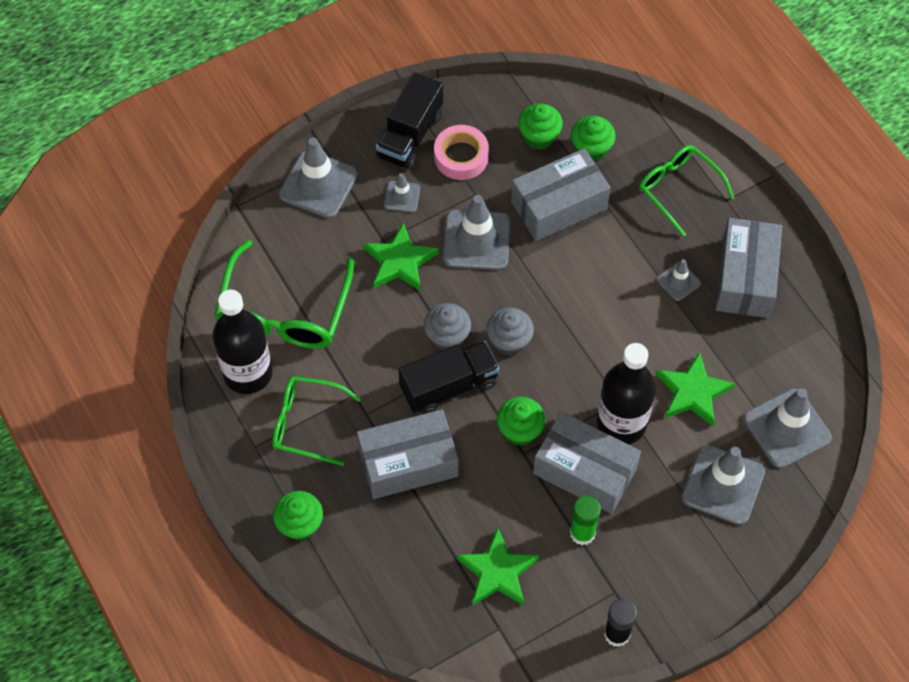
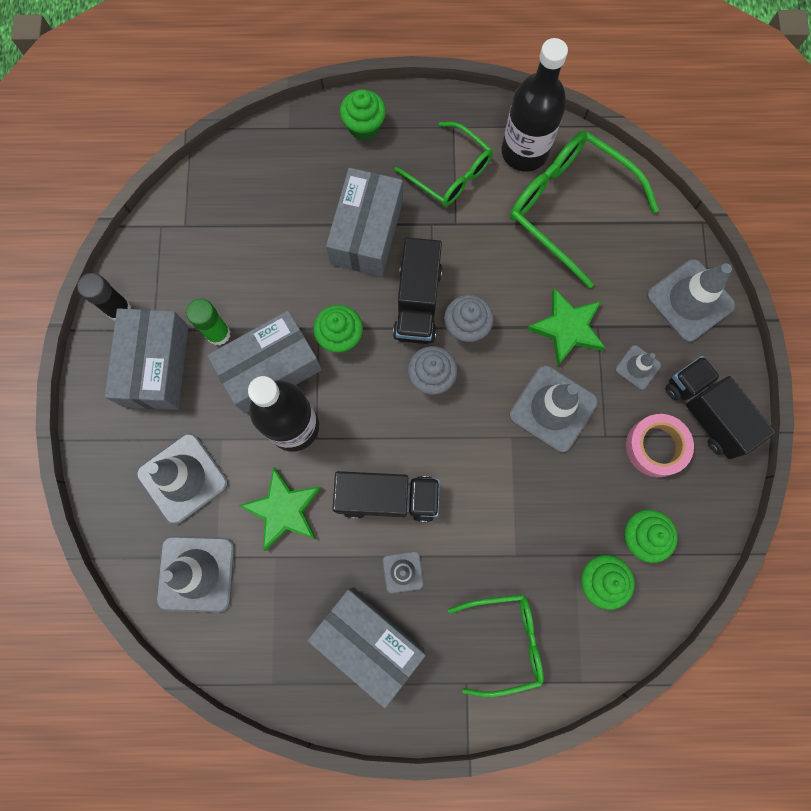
camera: 120 degrees right, 15 degrees up
(306, 423) = (450, 173): green glasses -> green glasses turned 90 degrees clockwise
(497, 571) = (230, 249): green star -> none
(559, 205) = (550, 508): grey box -> grey box (156, 366)
(630, 321) = (387, 498): none -> black truck

